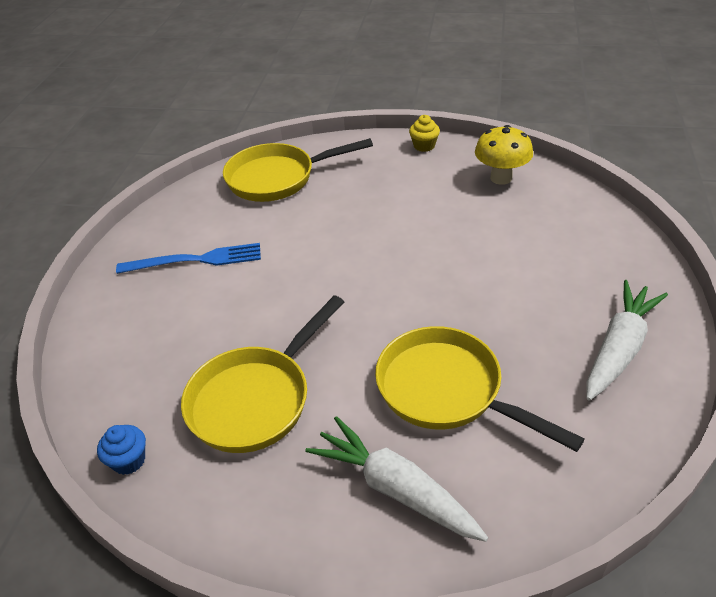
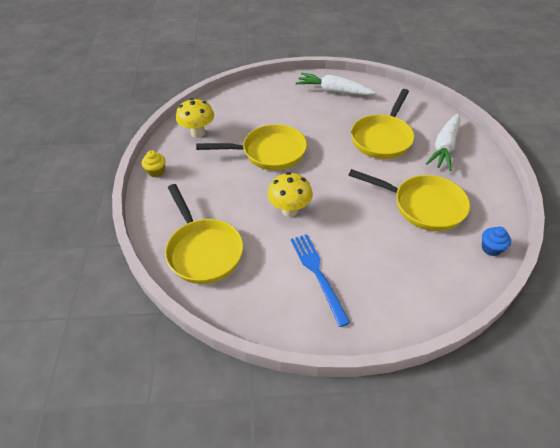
camera: 105 degrees left, 5 degrees up
(310, 249) = (290, 210): none -> yellow mushroom
(438, 242) = (269, 152): none -> yellow pan

